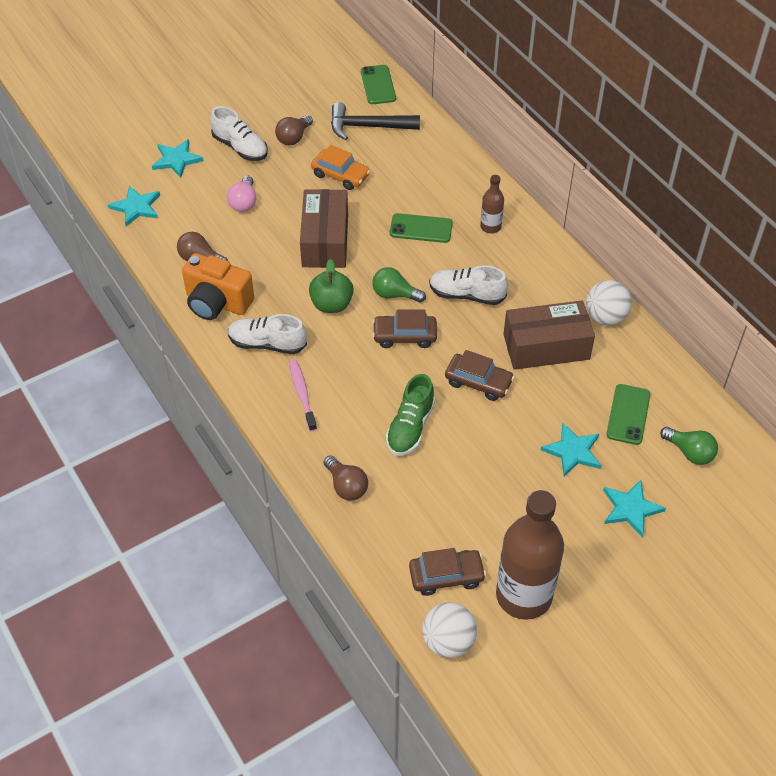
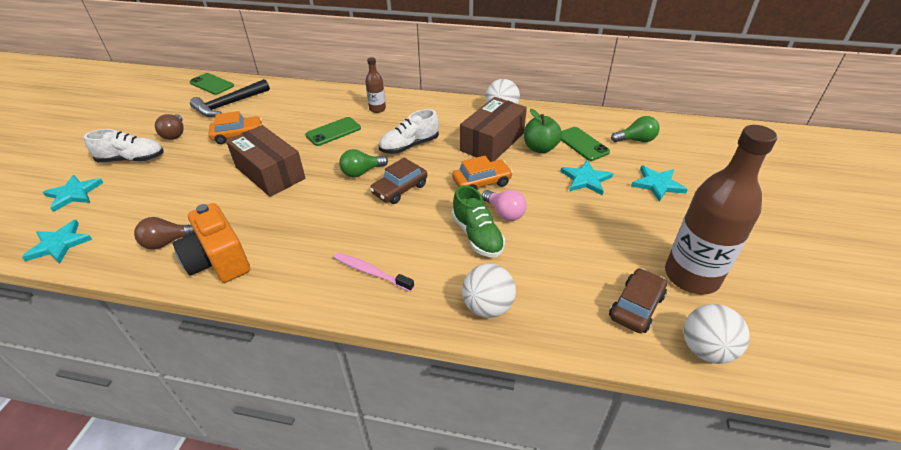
camera: 45 degrees left, 10 degrees down
(217, 303) = (219, 261): orange camera -> orange camera turned 75 degrees clockwise
(244, 202) = (171, 187): pink light bulb -> pink light bulb (504, 213)
(267, 344) = (299, 259): white shoe -> none
(331, 304) = (322, 204): green apple -> green apple (540, 148)
(346, 486) = (487, 307): brown light bulb -> white ball
(478, 382) = (482, 182): brown car -> orange car

